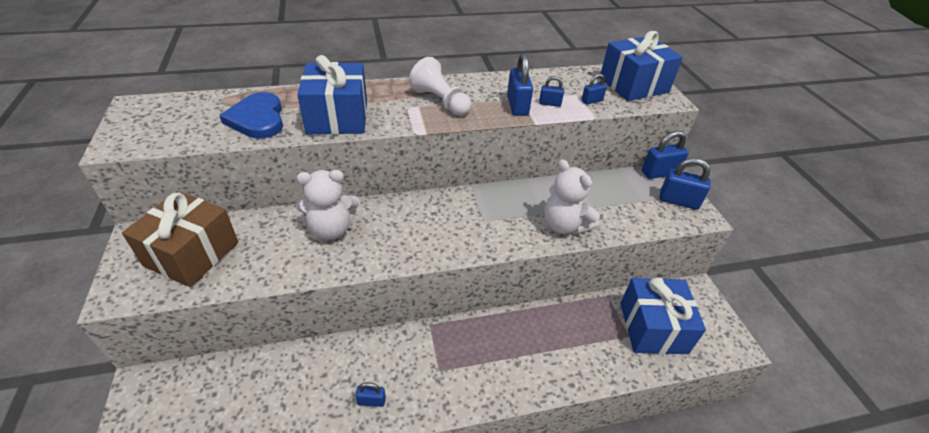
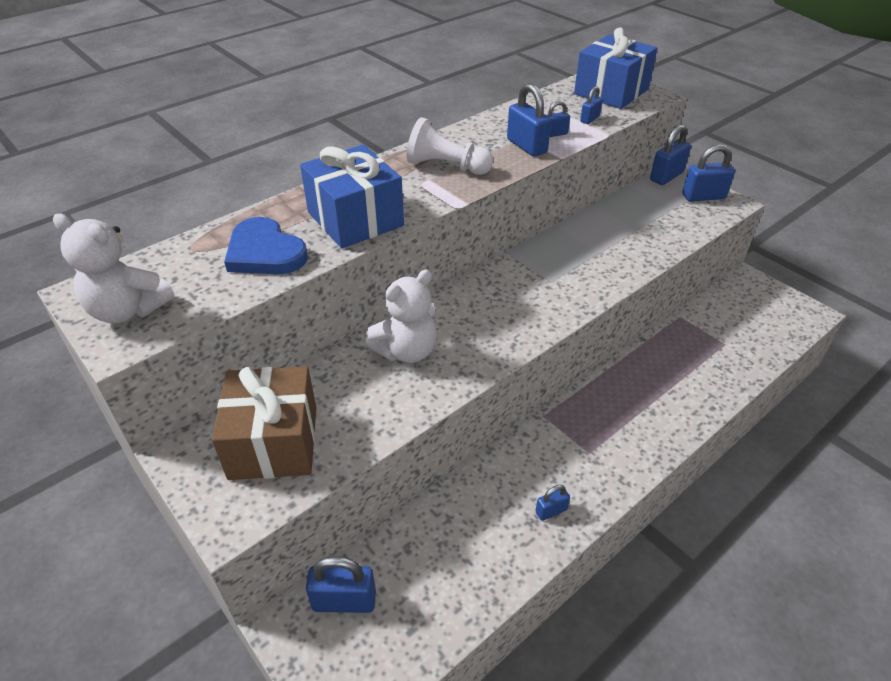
camera: 25 degrees left, 0 degrees up
(185, 388) = (344, 601): none -> blue padlock
(564, 225) = (628, 256): white teddy bear -> white teddy bear (128, 310)
(653, 327) = (738, 328): blue gift -> none

